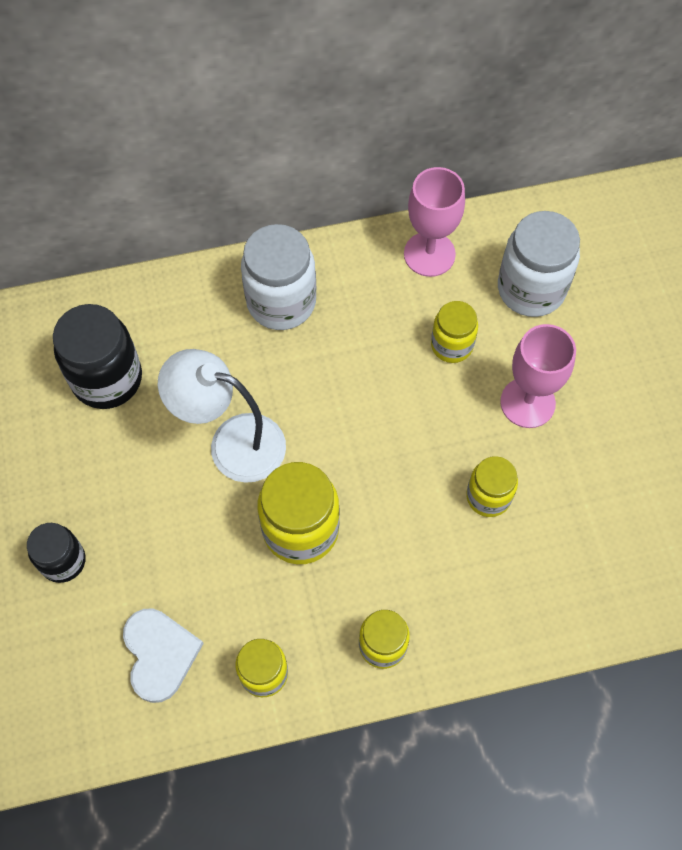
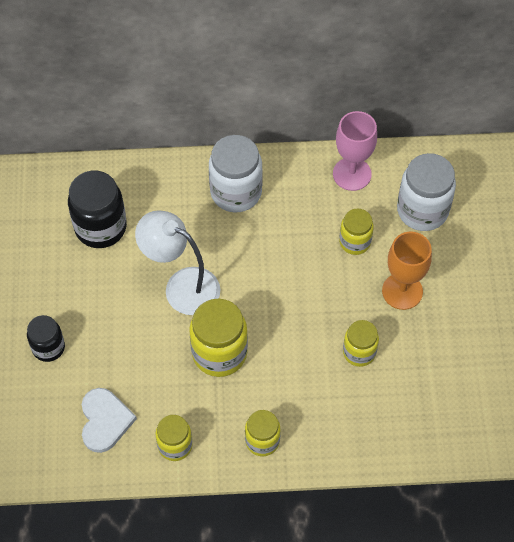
camera: 10 degrees right, 5 degrees down
(527, 402) = (402, 291): pink goblet -> orange goblet

